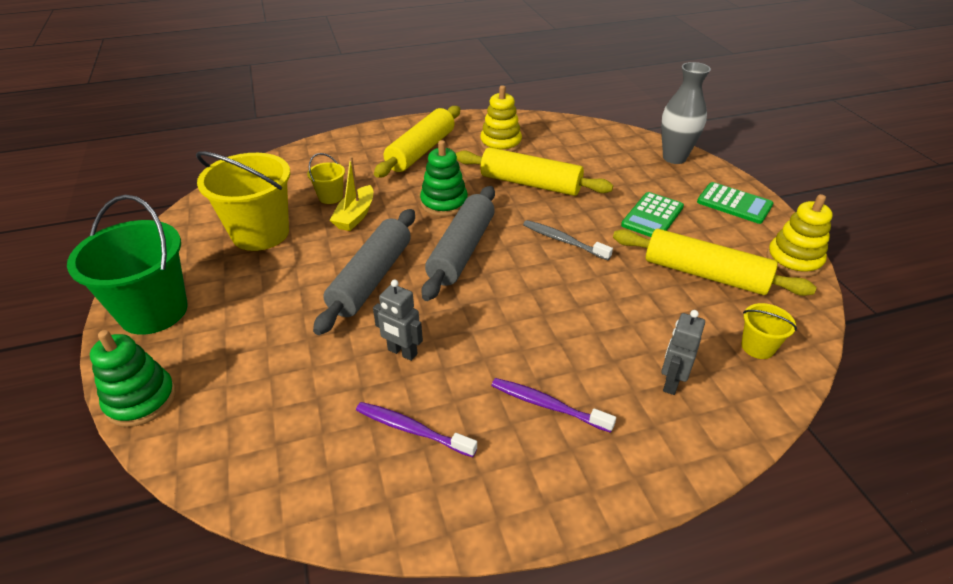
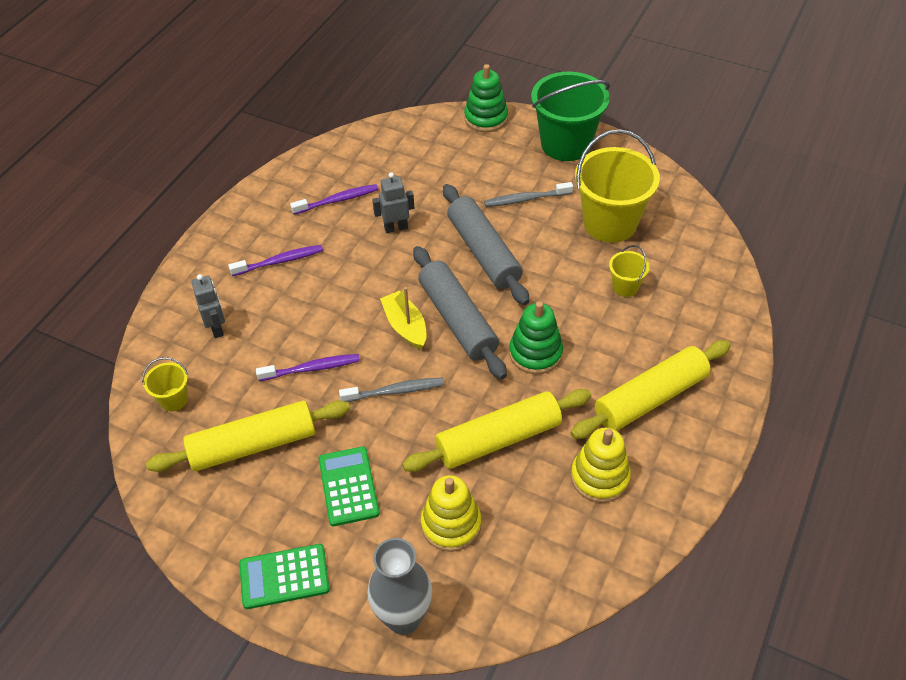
camera: 135 degrees right, 10 degrees up
(271, 292) = (526, 199): none -> grey toothbrush
(355, 216) = (577, 286): yellow boat -> yellow boat (405, 326)
(421, 151) = (650, 398): yellow rolling pin -> yellow rolling pin turned 75 degrees clockwise
(611, 292) = (311, 368): none -> purple toothbrush
(793, 260) = (185, 526): yellow stacking toy -> yellow stacking toy (451, 524)

